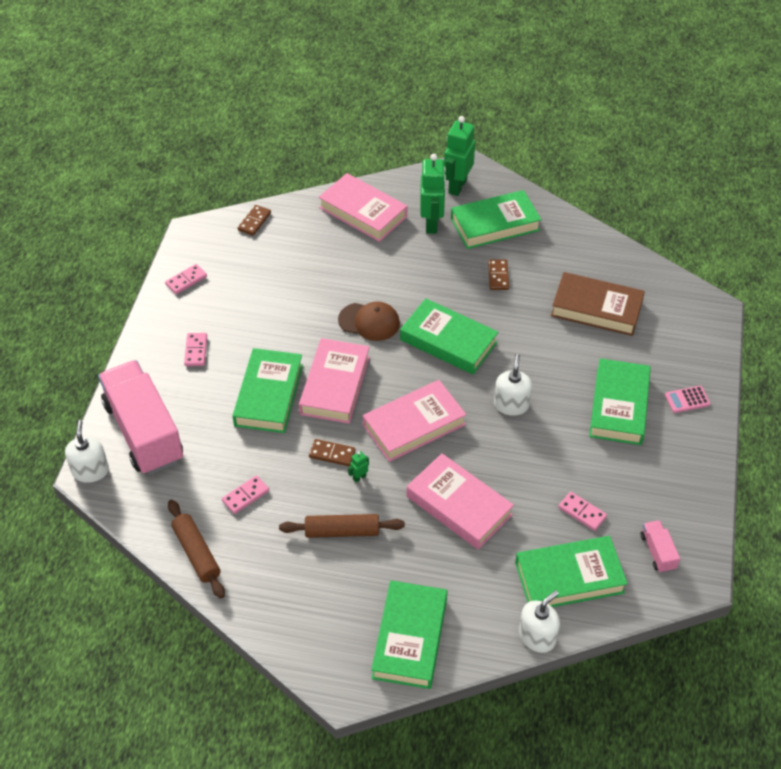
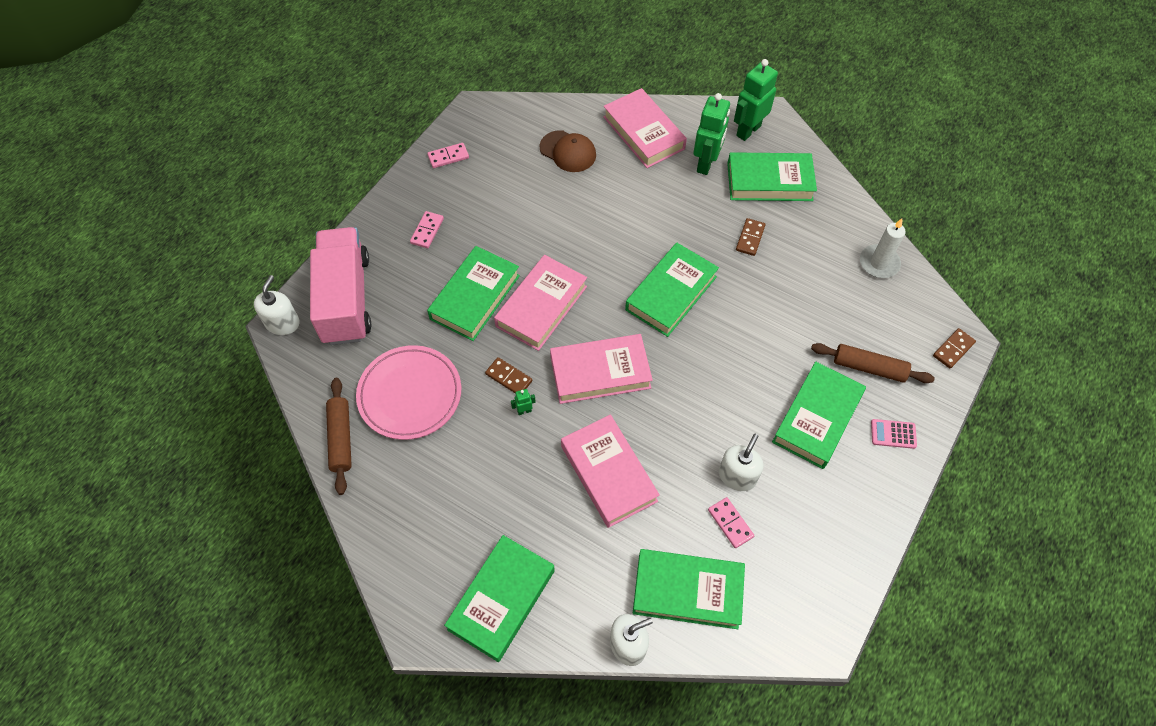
camera: 20 degrees right, 10 degrees up
(245, 496) = (410, 394): pink domino -> pink plate
(254, 221) = (536, 114): brown domino -> brown domino (953, 349)
(342, 531) = (484, 462): brown rolling pin -> brown rolling pin (869, 367)
(369, 322) = (602, 249): brown cap -> brown cap (568, 151)
(448, 341) = (671, 293): green book -> green book turned 75 degrees clockwise
(511, 405) = (706, 381): white soap dispenser -> white soap dispenser (737, 476)
(596, 309) = (837, 303): brown book -> none
(617, 266) = (879, 263): none -> white candle
(657, 552) = (791, 595): pink truck -> none

